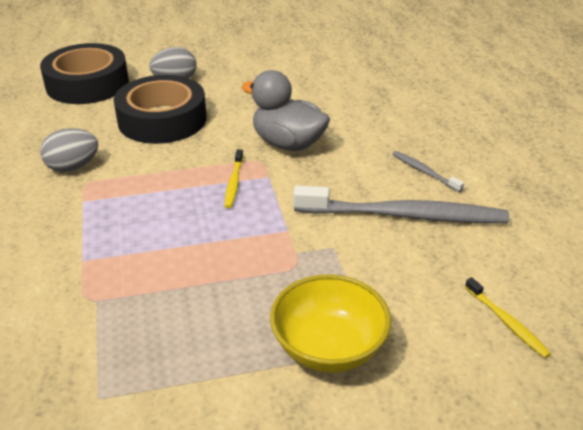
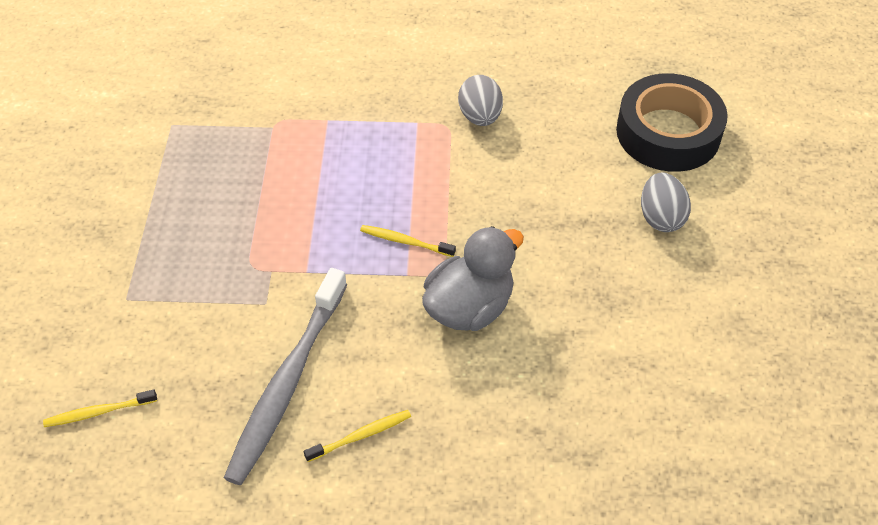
camera: 105 degrees right, 15 degrees up
(162, 119) = (560, 195): black tape -> none
(328, 348) = (143, 266): yellow bowl -> none
(424, 171) = (361, 435): grey toothbrush -> yellow toothbrush

